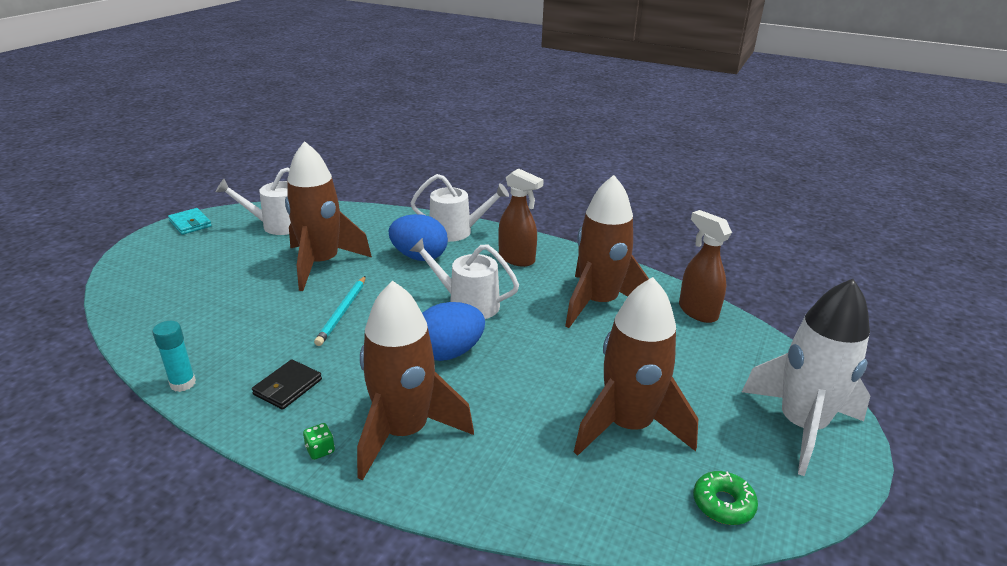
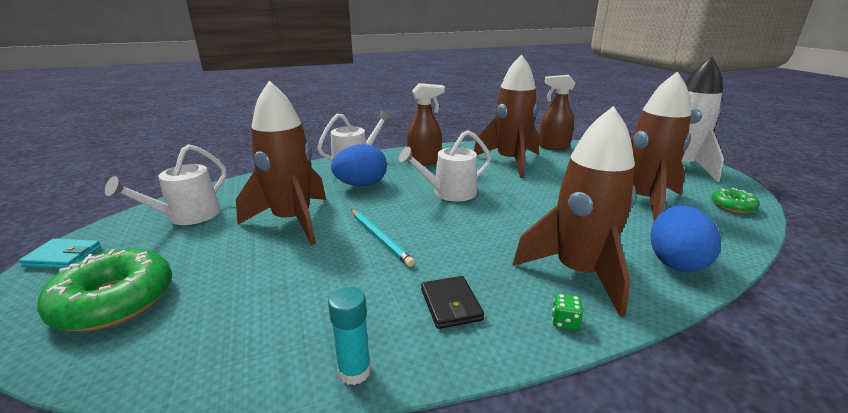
camera: 45 degrees left, 5 degrees down
(169, 268) = (115, 301): none -> green donut
(449, 353) = (498, 220): blue egg -> blue egg (675, 261)

